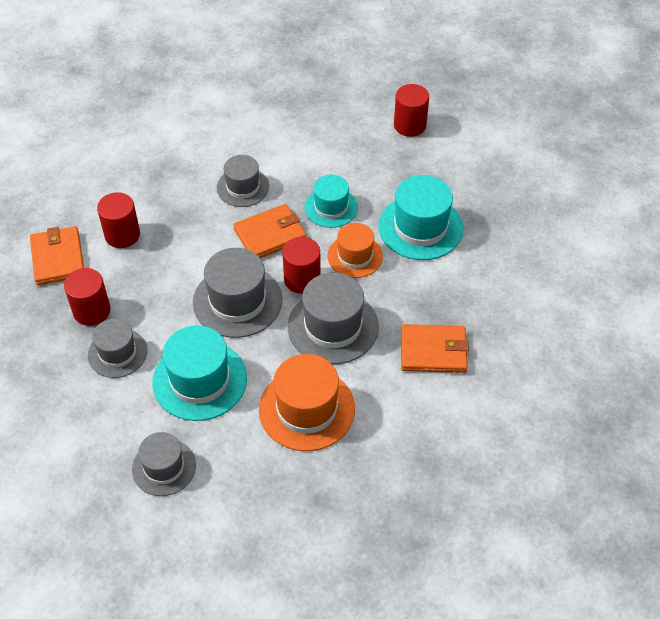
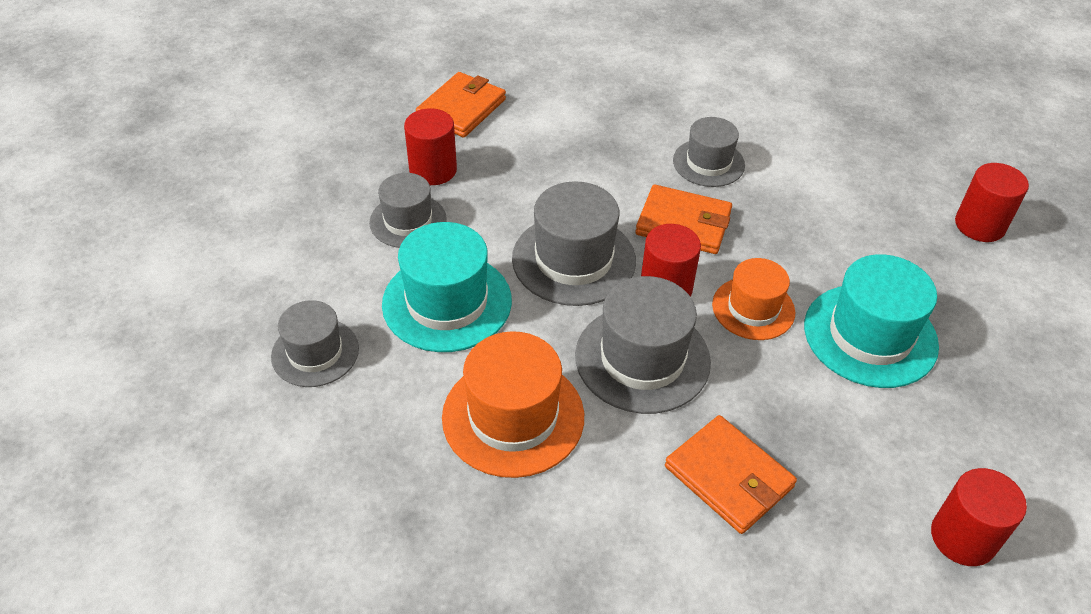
camera: 45 degrees right, 5 degrees down
(122, 235) = (540, 127): red cylinder -> red cylinder (963, 537)
(331, 207) = (783, 243): turquoise hat -> none

